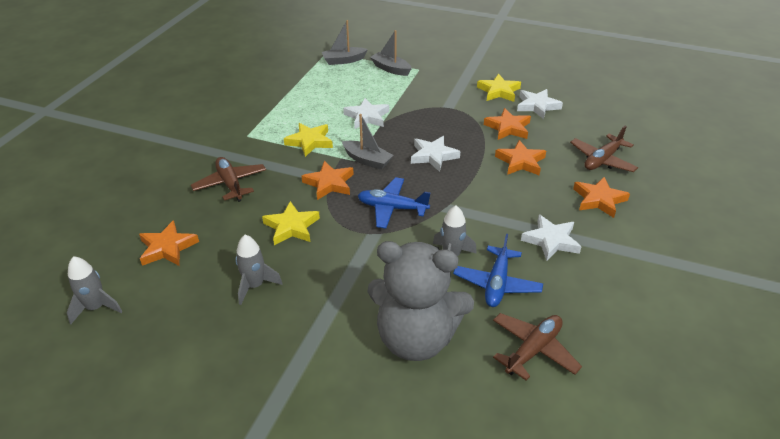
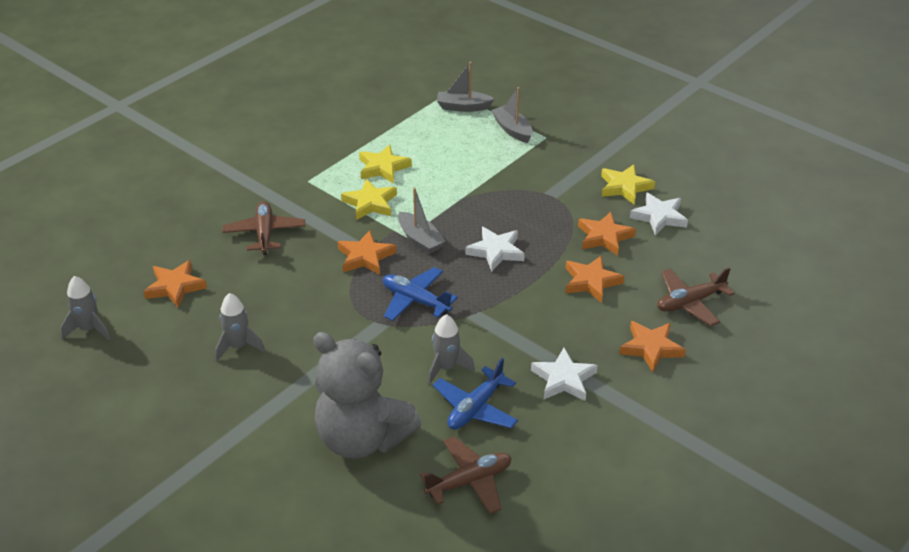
camera: 20 degrees right, 0 degrees up
(291, 227) = (302, 295): yellow star -> yellow star (383, 167)
(367, 117) = (449, 186): white star -> none

